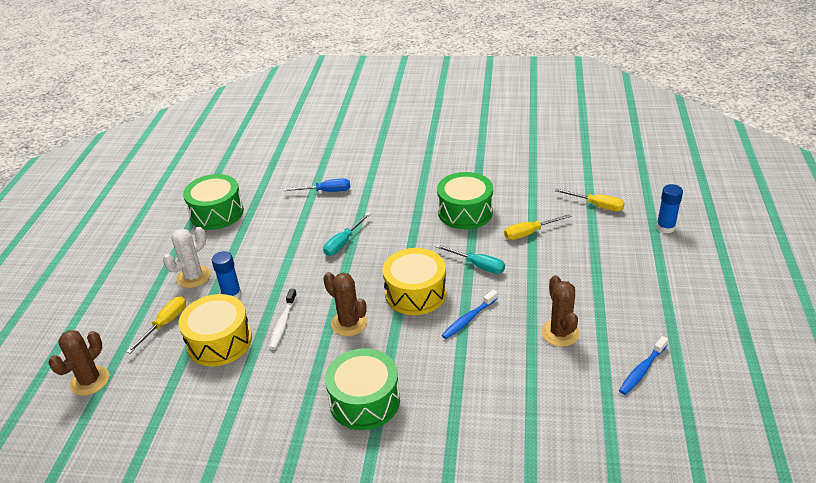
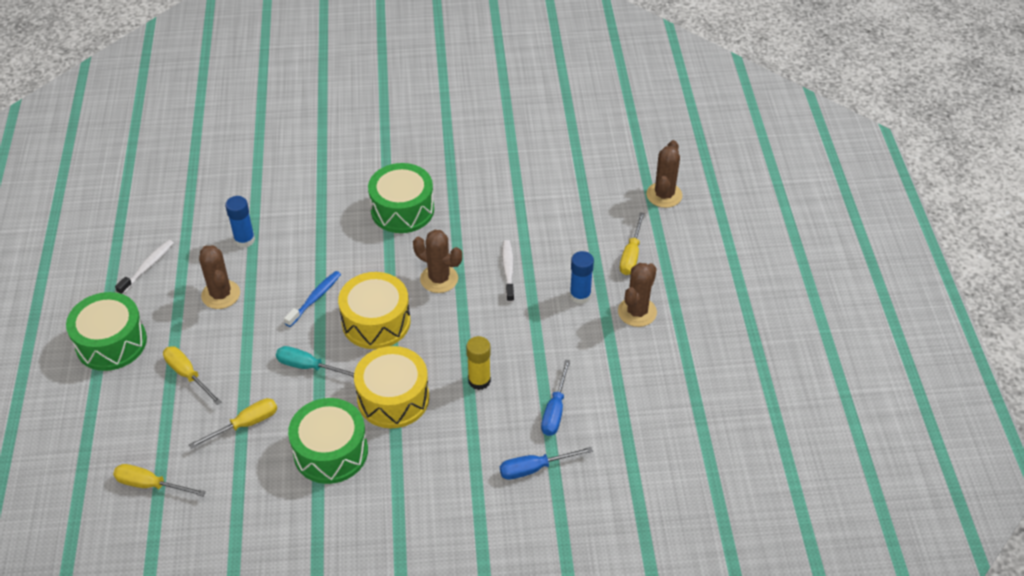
camera: 165 degrees right, 10 degrees up
(193, 277) = (637, 312): white cactus -> brown cactus
(217, 213) = (668, 410): green drum -> green drum (111, 343)
(219, 342) = (563, 244): yellow drum -> yellow drum (393, 398)
(296, 220) = (555, 410): none -> blue screwdriver
(343, 243) = (479, 380): turquoise screwdriver -> yellow glue stick
(581, 270) = (188, 375): none -> yellow screwdriver
(642, 370) = (147, 267): blue toothbrush -> white toothbrush
(665, 227) = (69, 455): blue glue stick -> blue glue stick (244, 240)

